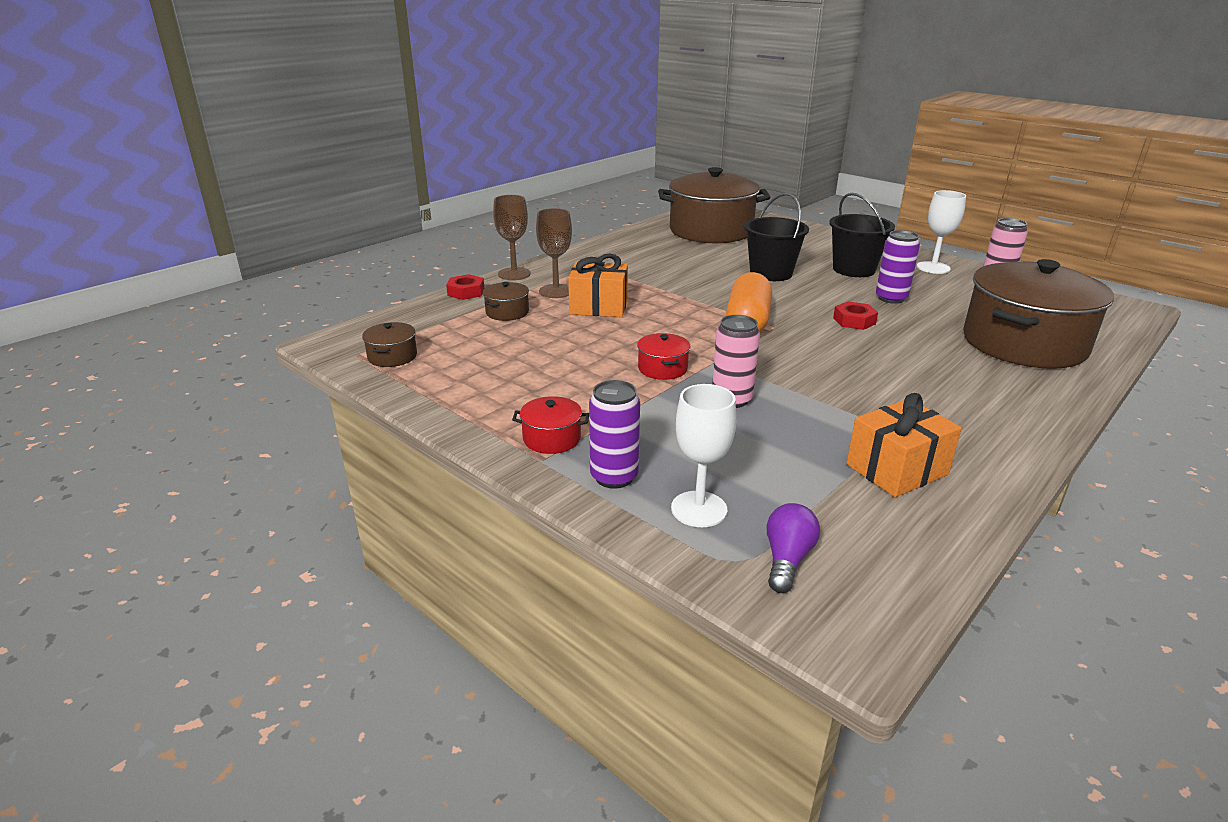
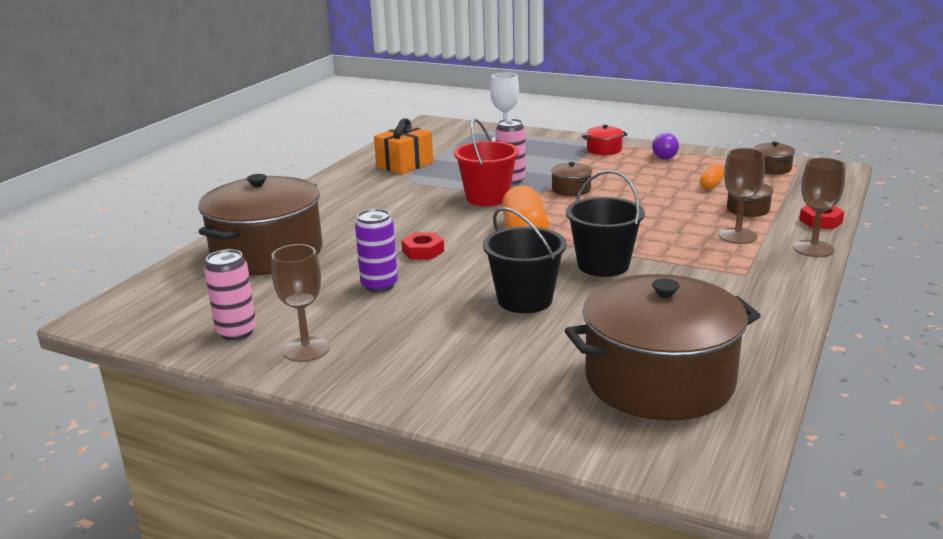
camera: 165 degrees right, 5 degrees down
(496, 346) = (711, 184): none -> orange capsule
(598, 307) = (675, 227): orange gift -> none
(614, 477) = (555, 143): purple can -> none
(662, 368) = (571, 189): red pot -> brown pot
(773, 374) = (487, 198): none -> red bucket
(787, 559) = (459, 134): purple light bulb -> purple light bulb (663, 155)
(854, 269) = (418, 326): black bucket -> black bucket (603, 265)
(933, 268) = (306, 349): white goblet -> brown goblet

